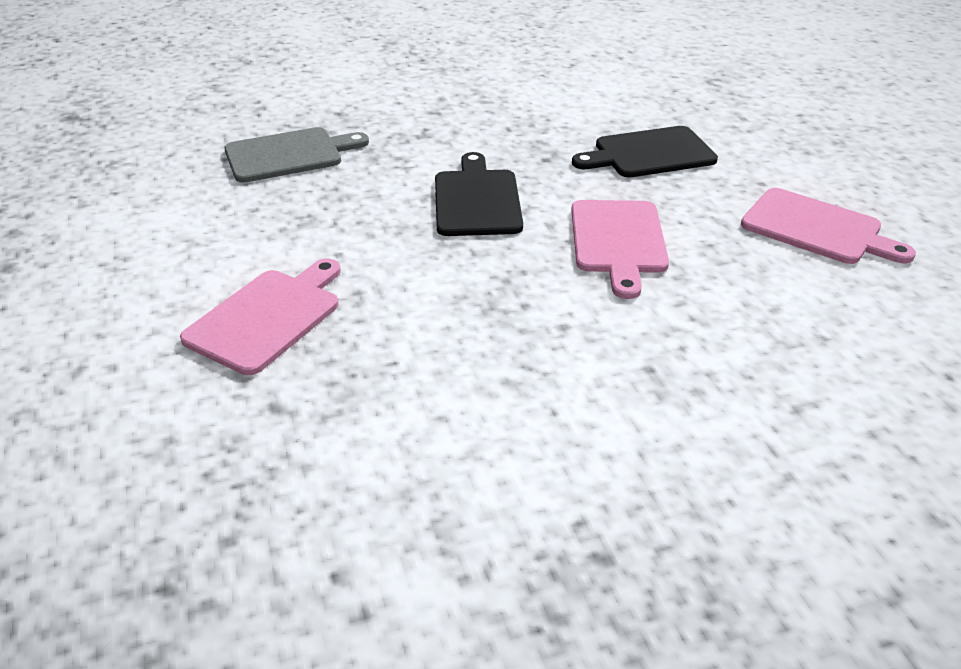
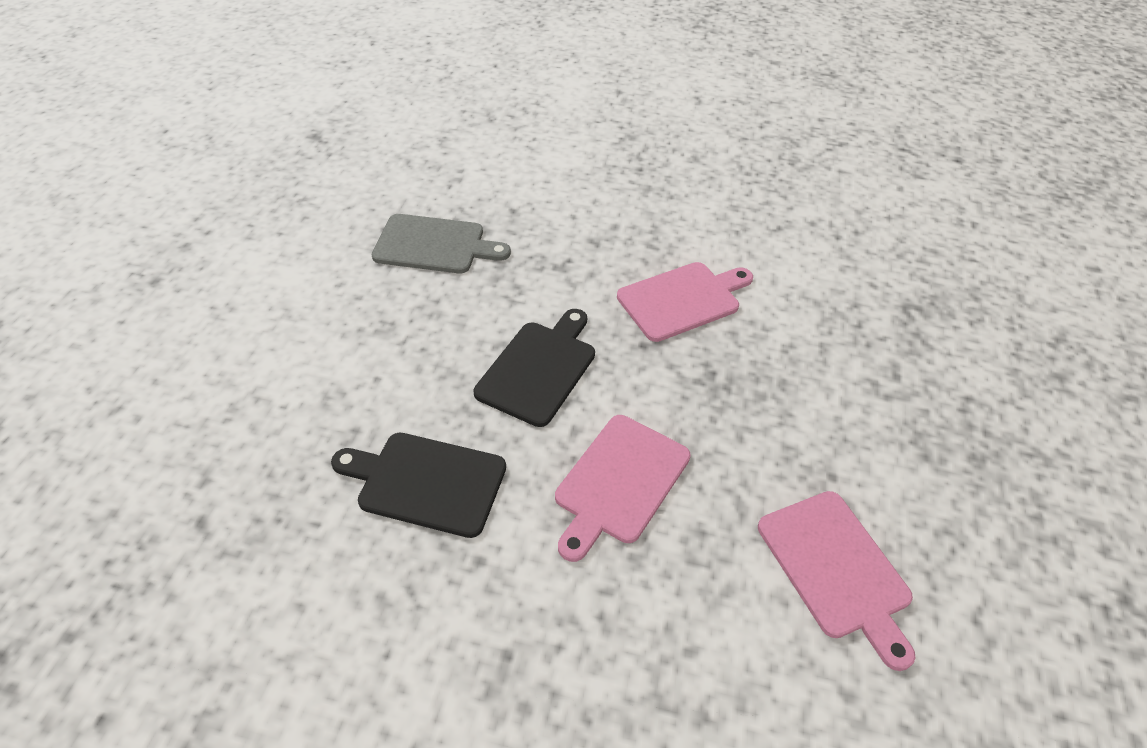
camera: 30 degrees right, 10 degrees up
(268, 317) = (273, 423): pink cutting board -> pink cutting board (682, 300)
(649, 153) = (751, 382): black cutting board -> black cutting board (426, 482)

